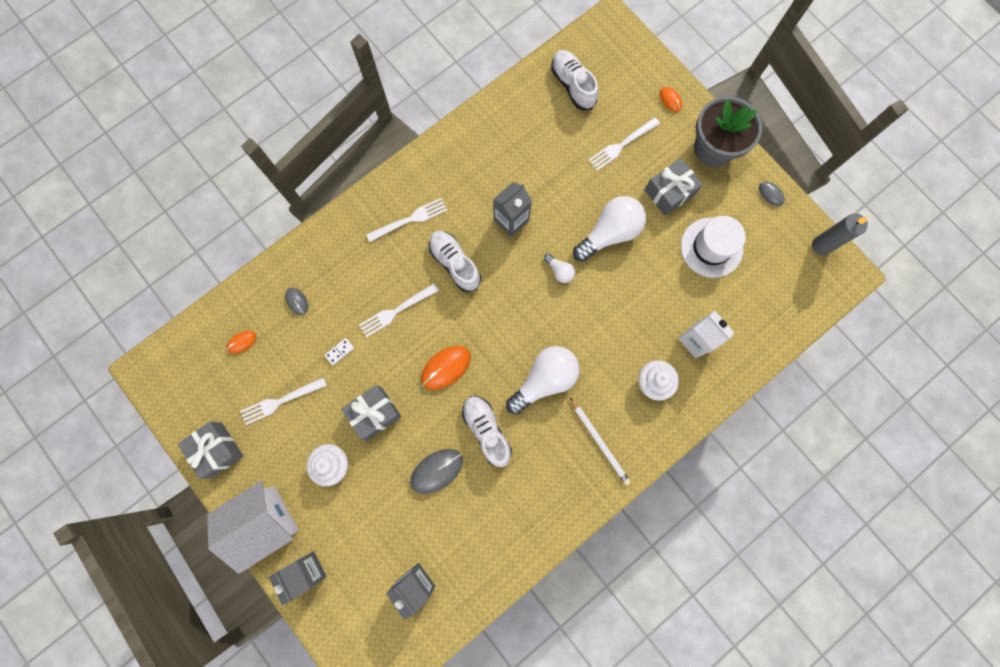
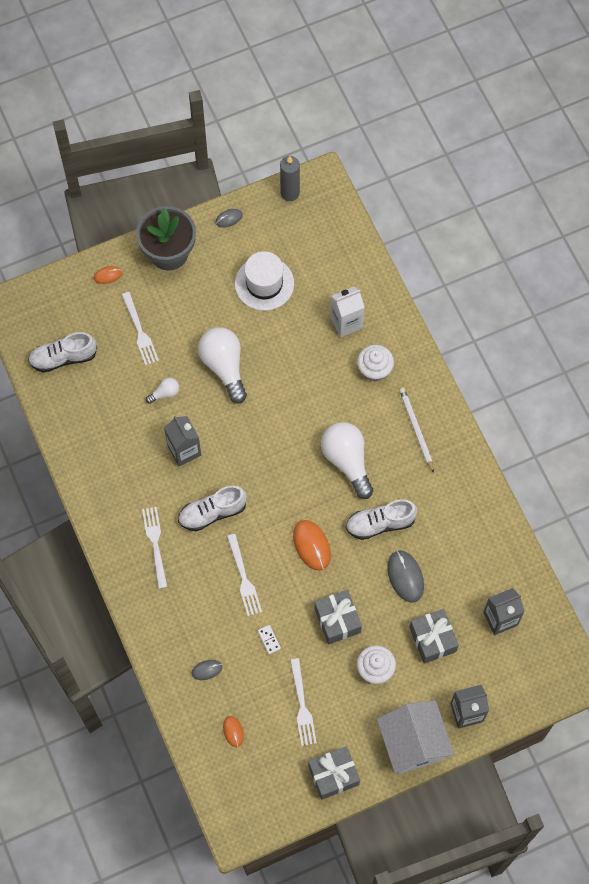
camera: 75 degrees left, 10 degrees down
(559, 271) = (248, 420): white light bulb -> white light bulb (165, 393)
(600, 442) = (416, 429): white pencil -> white pencil turned 90 degrees counterclockwise
(669, 192) = (200, 303): grey gift -> grey gift (432, 639)

